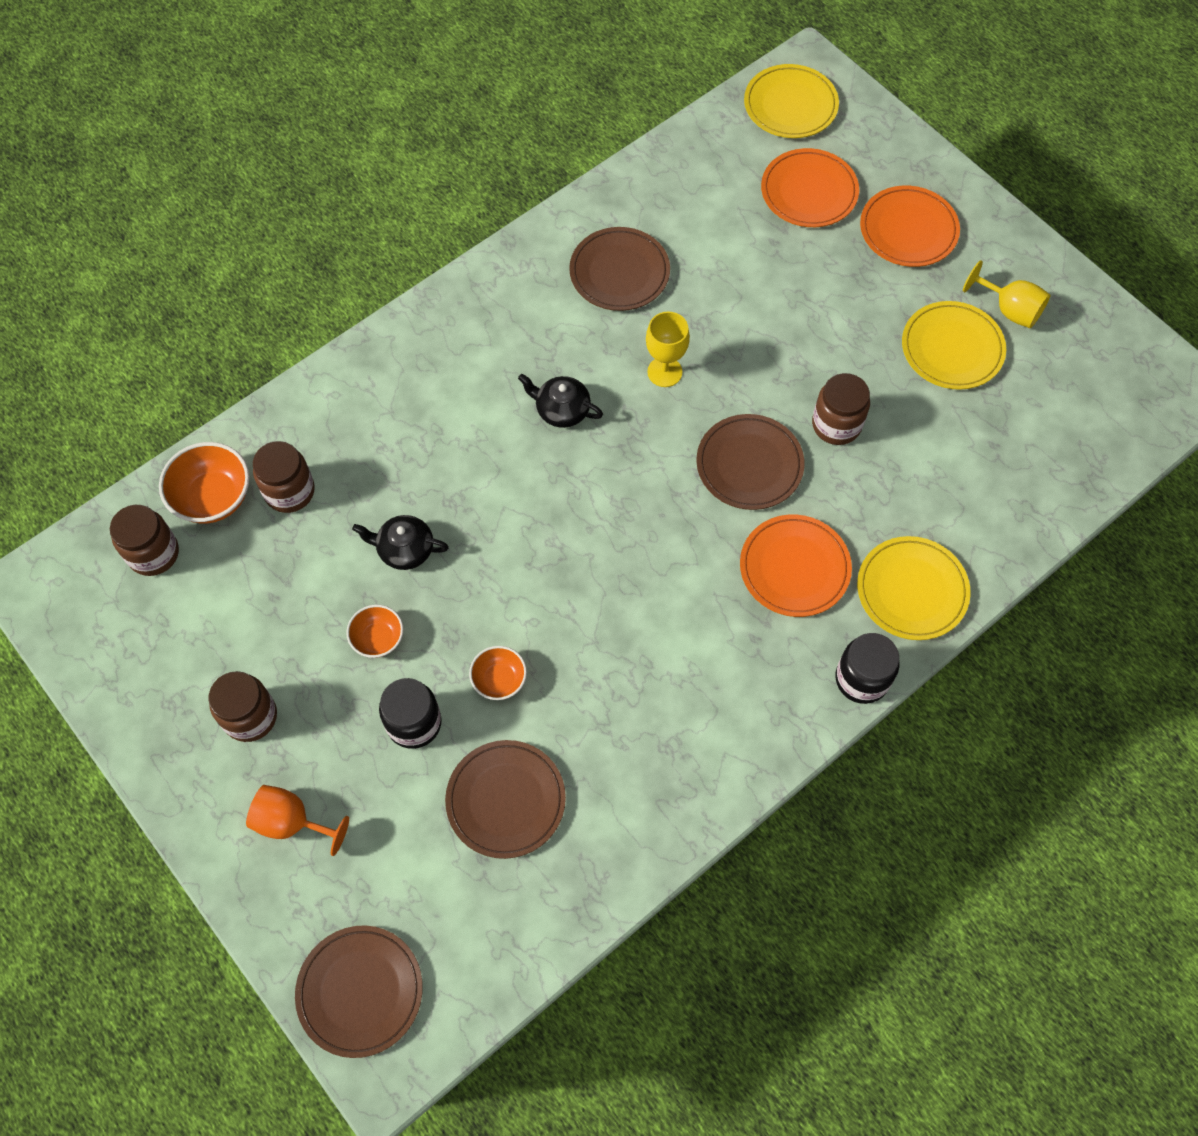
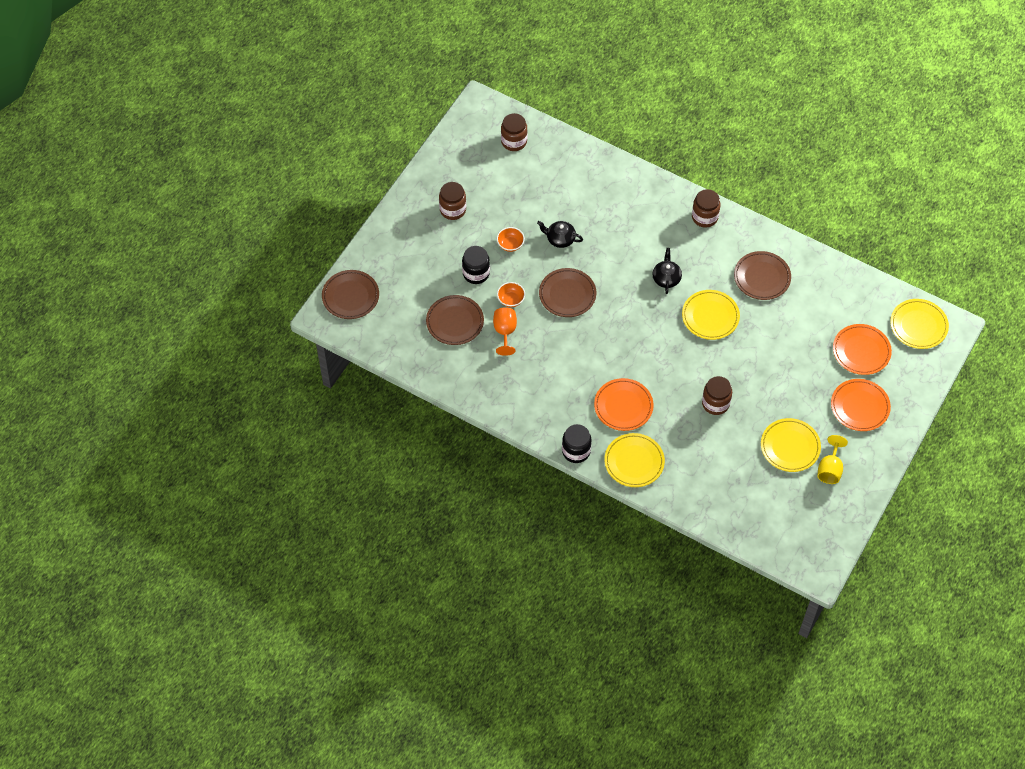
camera: 70 degrees right, 5 degrees down
(213, 497) = (552, 153): orange bowl -> none
(289, 491) = (569, 181): brown jar -> brown jar (704, 217)
(291, 822) = (412, 244): orange goblet -> orange goblet (505, 332)
(405, 549) = (560, 239): black teapot -> black teapot turned 60 degrees counterclockwise
(664, 372) = (710, 316): yellow goblet -> yellow plate
(749, 464) = (673, 370): brown plate -> brown plate (567, 294)

